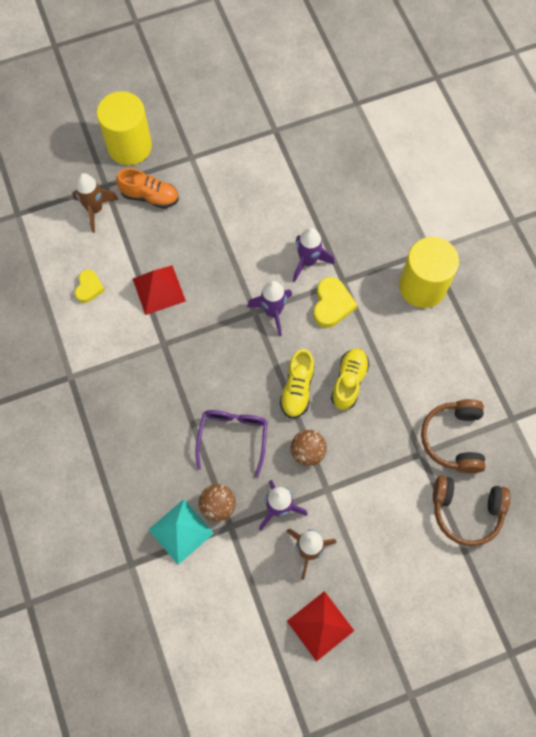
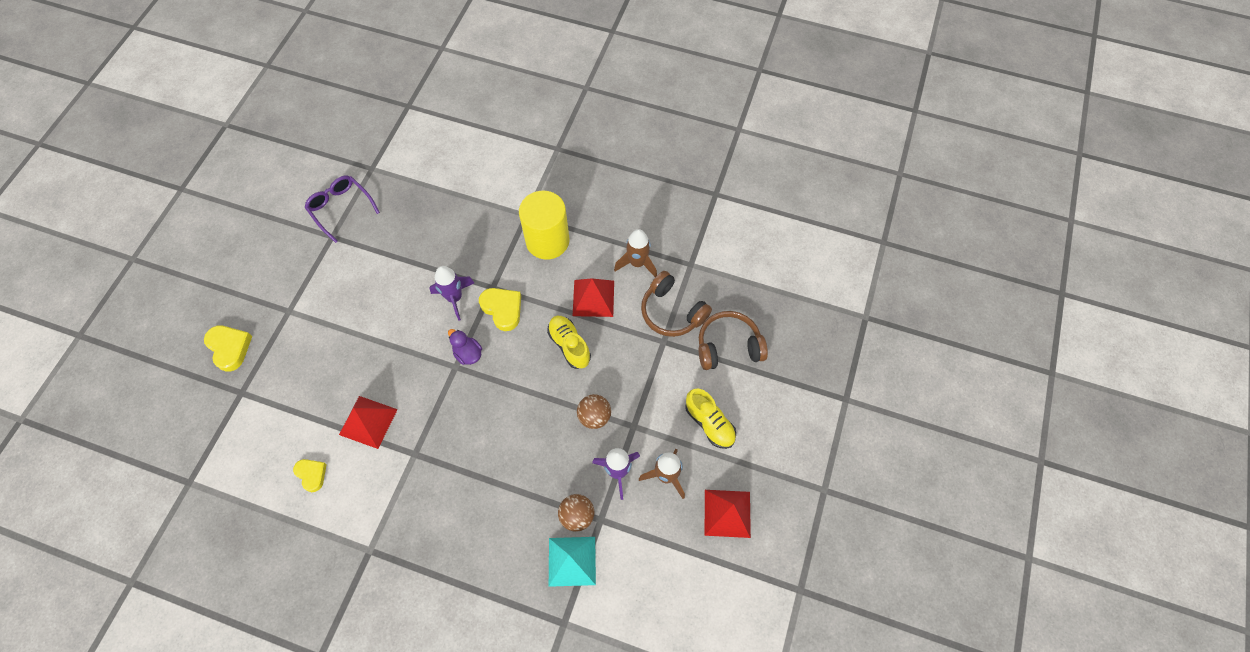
camera: 50 degrees left, 5 degrees down
(95, 210) = (253, 417): brown rocket -> brown rocket (637, 263)
(129, 146) = (229, 348): yellow cylinder -> yellow heart
(150, 196) = (287, 366): orange shoe -> none
(233, 437) = (535, 461): purple glasses -> purple glasses (341, 208)
(272, 312) = (468, 354): purple rocket -> purple duck
(297, 389) = (542, 385): yellow shoe -> yellow shoe (709, 423)
(406, 365) = (593, 298): none -> red pyramid
(466, 511) = (728, 346): brown headphones -> brown headphones turned 150 degrees counterclockwise

